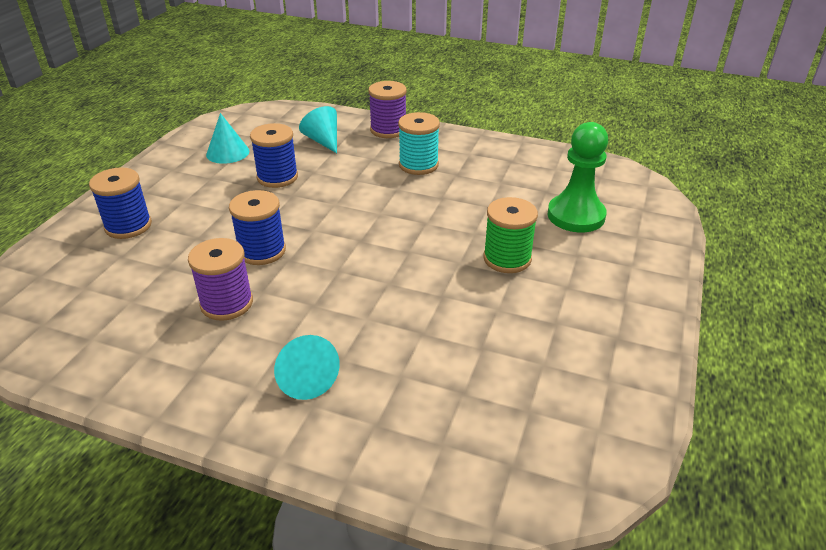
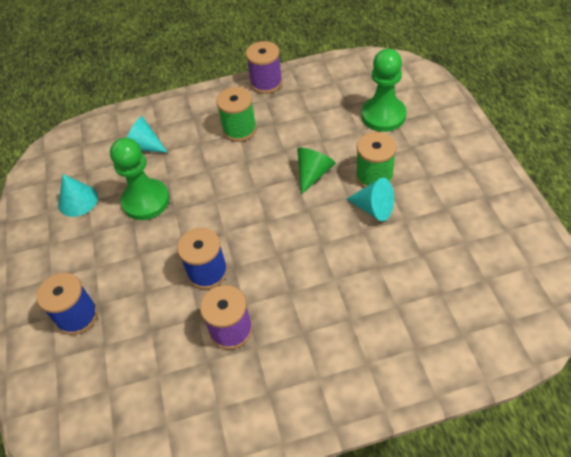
camera: 30 degrees left, 15 degrees up
(277, 177) = (146, 201): blue spool -> green pawn
(305, 379) = (344, 348): turquoise cone -> turquoise cone (374, 208)
(388, 130) = (183, 108): purple spool -> purple spool (266, 83)
(418, 165) = (239, 129): turquoise spool -> green spool
(447, 227) = (313, 174): none -> green cone

